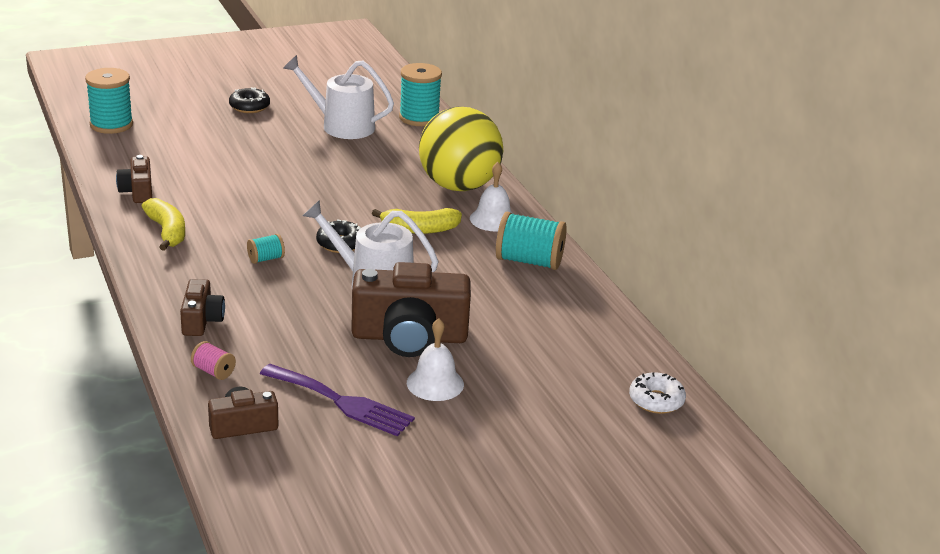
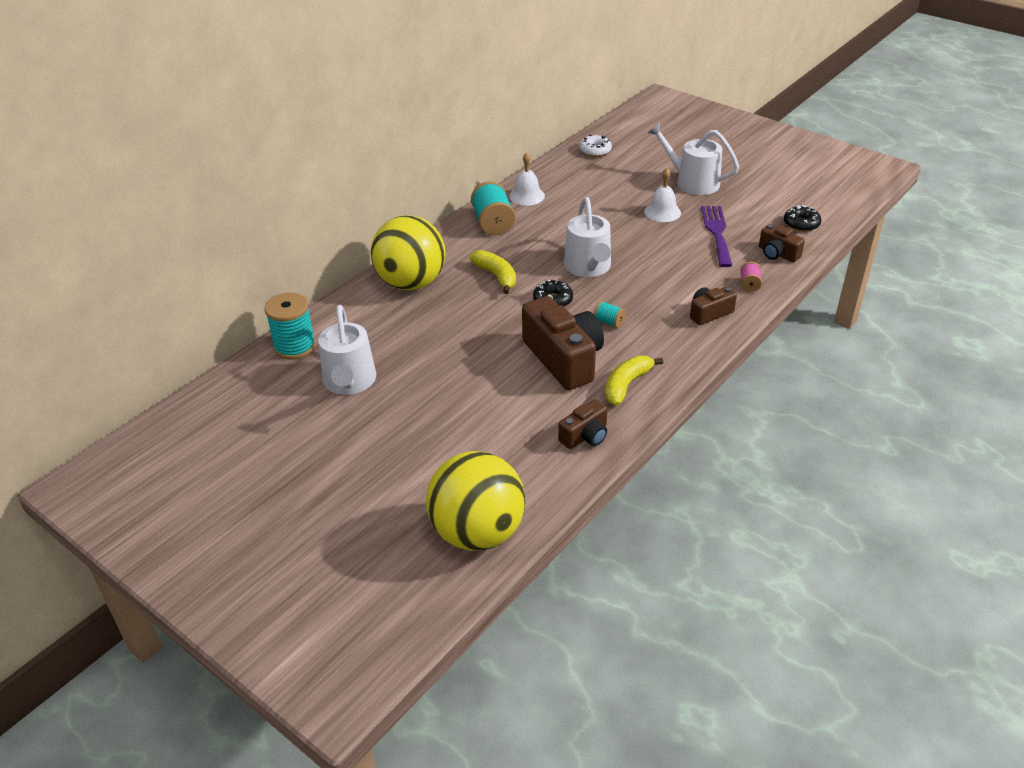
camera: 115 degrees left, 10 degrees up
(111, 125) = (477, 532): turquoise spool -> yellow ball
(249, 107) = (353, 458): black donut -> black donut (801, 224)
(409, 337) = (629, 234): brown camera -> brown camera (563, 359)
(487, 445) = (692, 182): none -> white watering can
(493, 219) = (449, 253): white bell -> white bell (527, 196)

